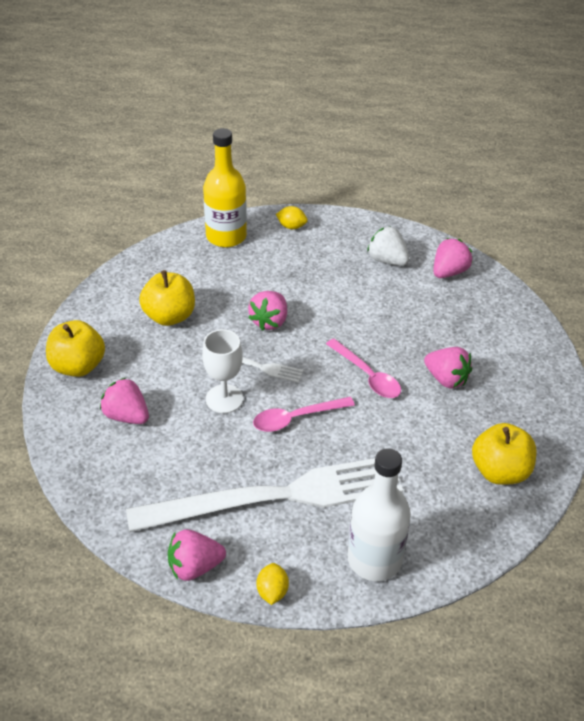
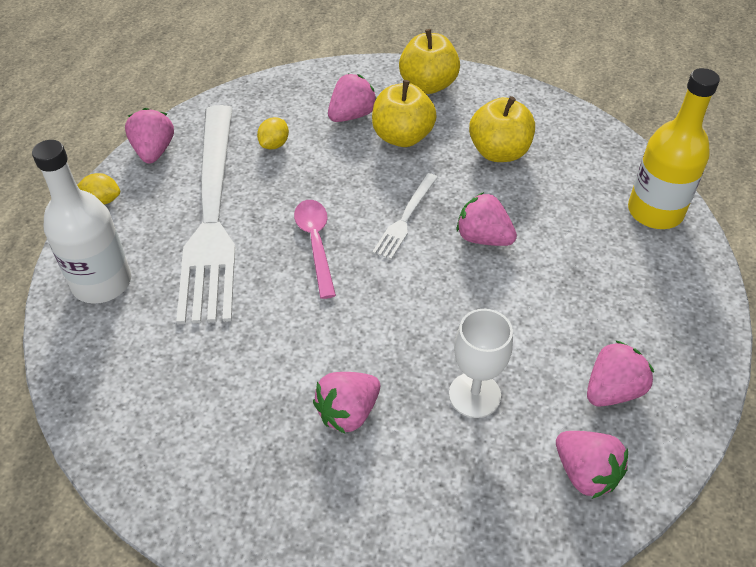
camera: 100 degrees right, 5 degrees up
(224, 399) = (359, 187): white goblet -> white goblet (474, 395)
(291, 226) = (685, 283): yellow lemon -> yellow lemon (274, 144)
(367, 376) = (371, 322): pink spoon -> none
(387, 260) = (612, 390): white strawberry -> pink strawberry
(500, 471) = (172, 436): yellow apple -> yellow apple (402, 137)

